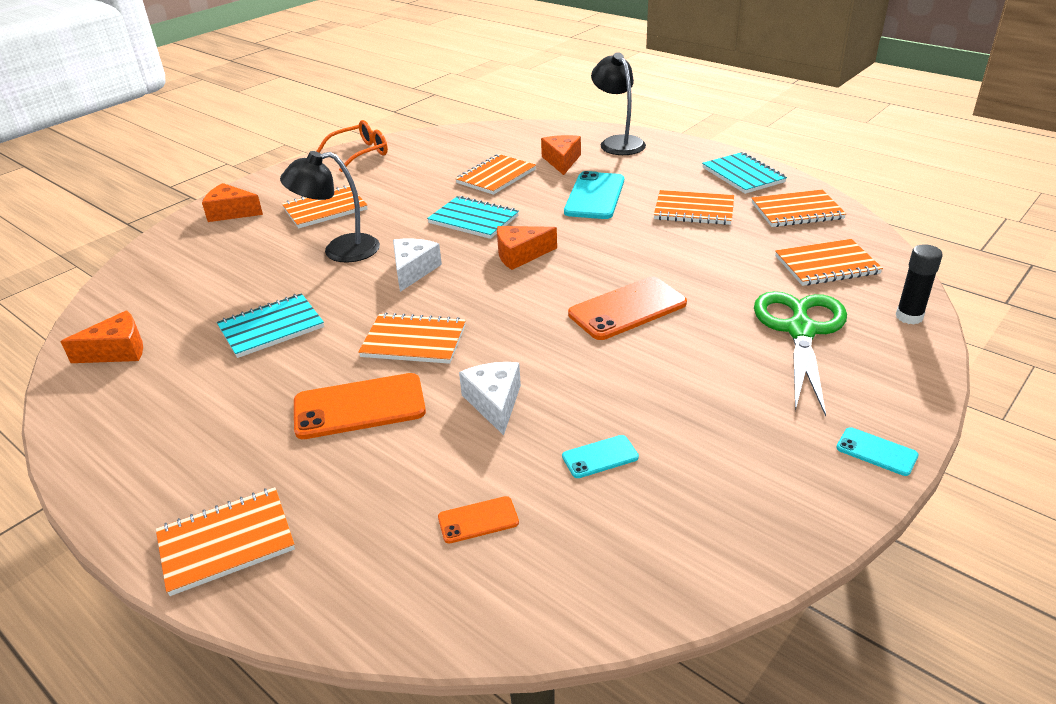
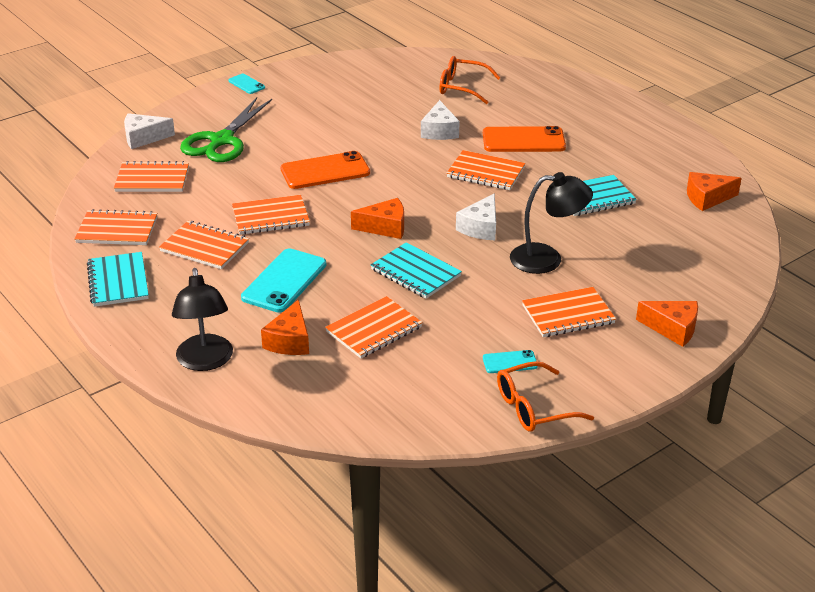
camera: 170 degrees left, 0 degrees up
(226, 542) = (588, 95): orange notebook -> orange notebook (270, 217)
(478, 520) = (462, 87): orange phone -> orange glasses
(600, 457) = (390, 101): turquoise phone -> turquoise phone (510, 362)
(909, 317) = (143, 138): black glue stick -> white cheese

